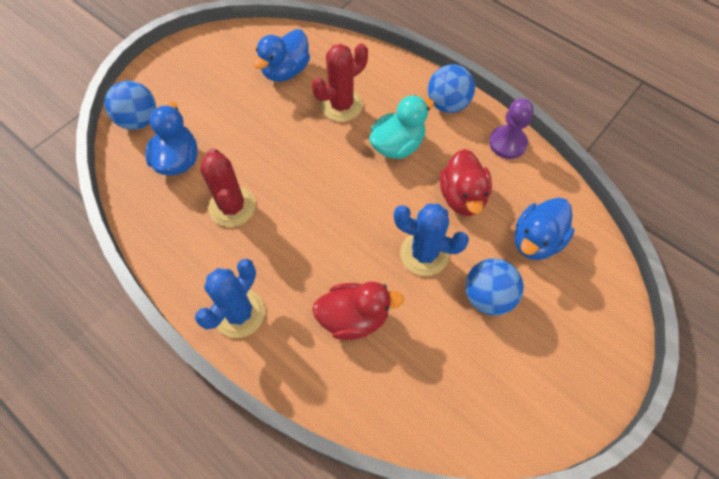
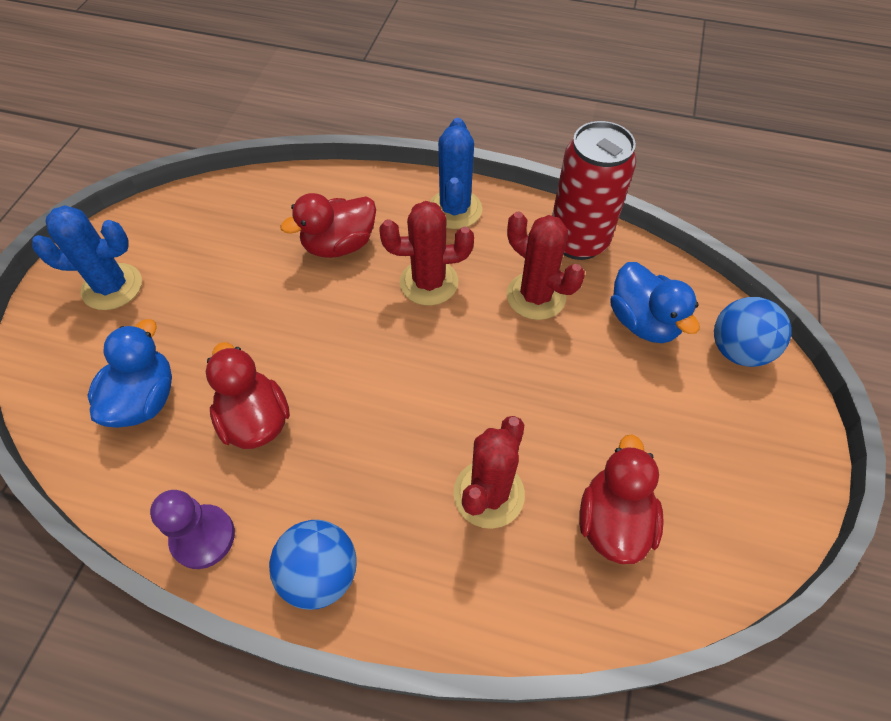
camera: 155 degrees right, 5 degrees down
(167, 238) = (578, 241): none -> red can
(286, 71) = (613, 520): blue duck -> red duck
(301, 250) = (429, 282): none -> red cactus
(397, 145) = (373, 461): turquoise duck -> none
(424, 254) = (285, 331): blue cactus -> blue cactus (112, 287)
(488, 296) = (198, 314): blue ball -> none

